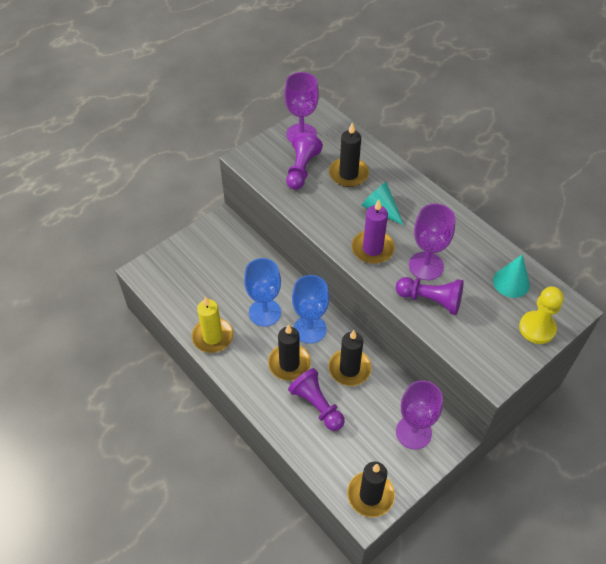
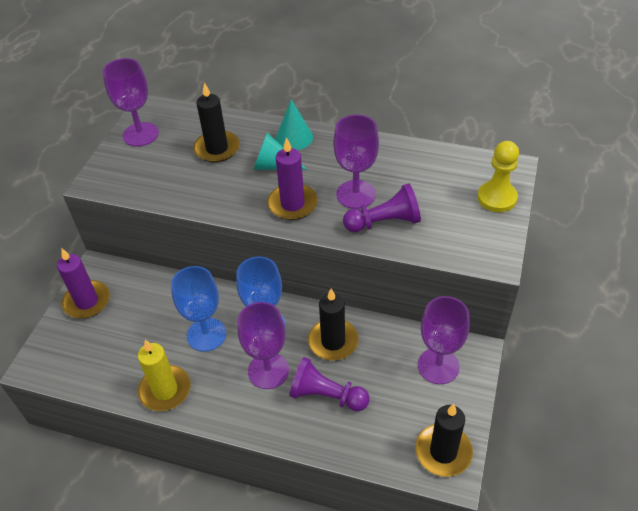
camera: 30 degrees left, 5 degrees down
(201, 243) = (87, 301): none -> purple candle
(289, 363) = (268, 371): black candle -> purple goblet
(301, 169) = (164, 166): purple pawn -> none
(511, 282) = (443, 171): turquoise cone -> turquoise cone (294, 138)

